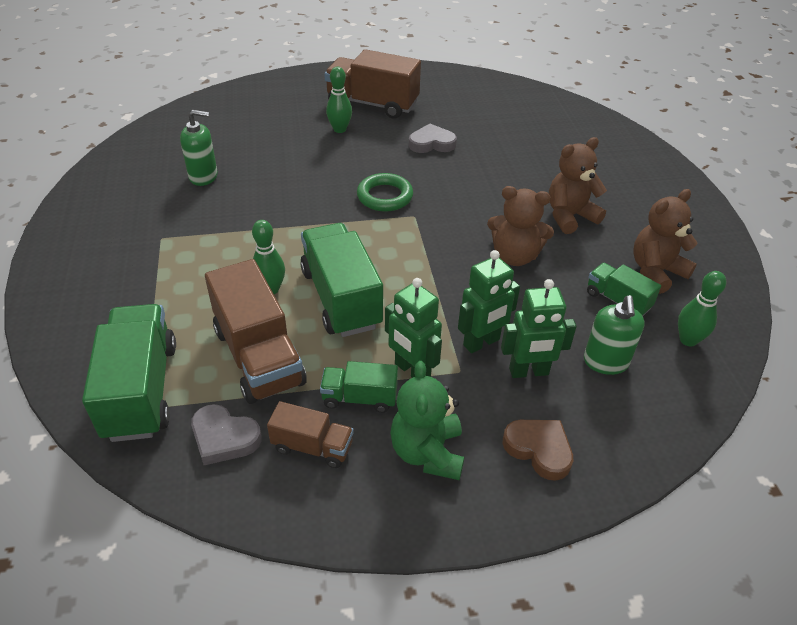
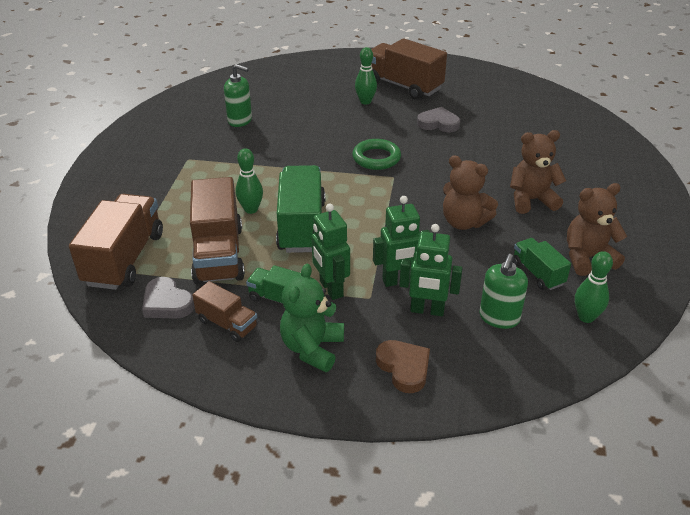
camera: 20 degrees right, 5 degrees down
(141, 390) = (125, 259): green truck -> brown truck

